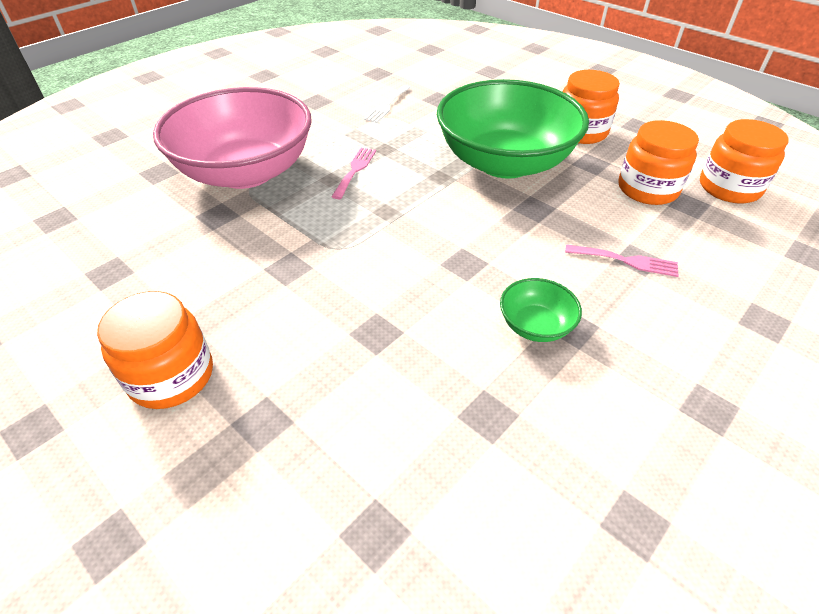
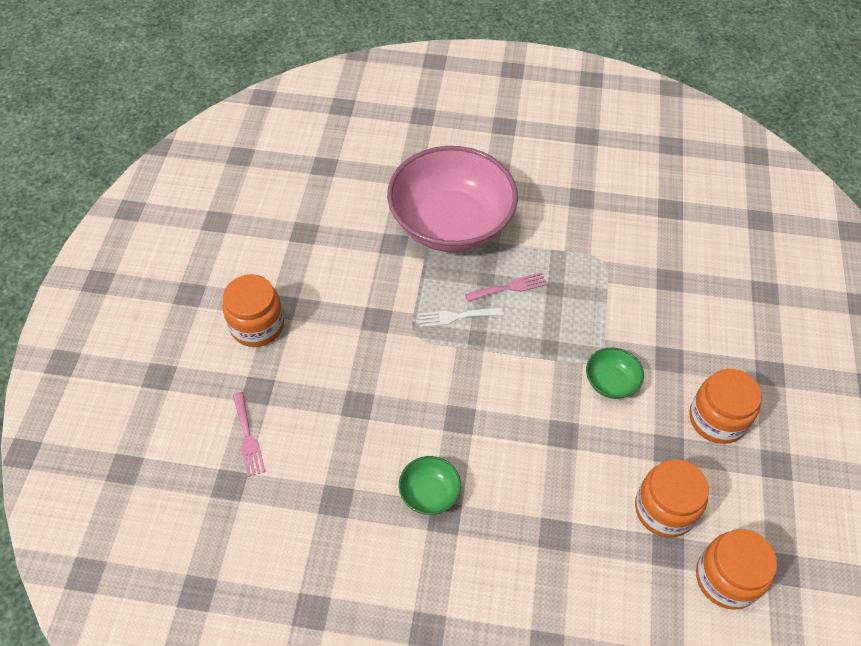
camera: 55 degrees right, 10 degrees up
(387, 105) = (621, 250): white fork -> white fork (456, 317)
(504, 162) = (611, 382): green bowl -> green bowl, size x0.40
(626, 261) = (546, 526): pink fork -> pink fork (248, 437)

